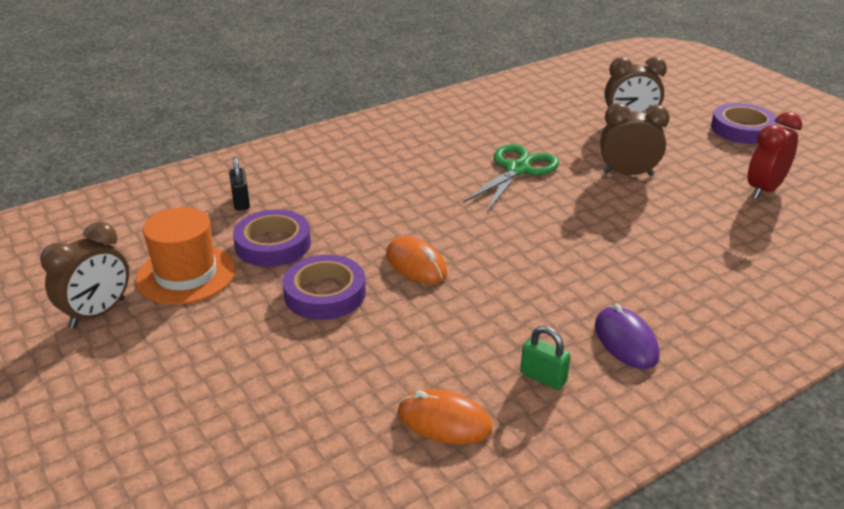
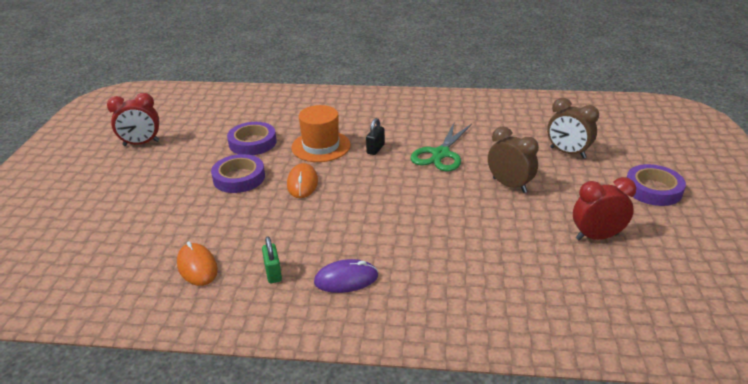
camera: 40 degrees right, 0 degrees up
(97, 313) = (141, 143): brown clock -> red clock
(186, 274) = (197, 141): orange hat -> orange hat (321, 146)
(241, 201) = (270, 115): black padlock -> black padlock (375, 149)
(517, 169) = (440, 154): green scissors -> green scissors turned 135 degrees clockwise
(626, 341) = (346, 279): purple mouse -> purple mouse turned 60 degrees clockwise

